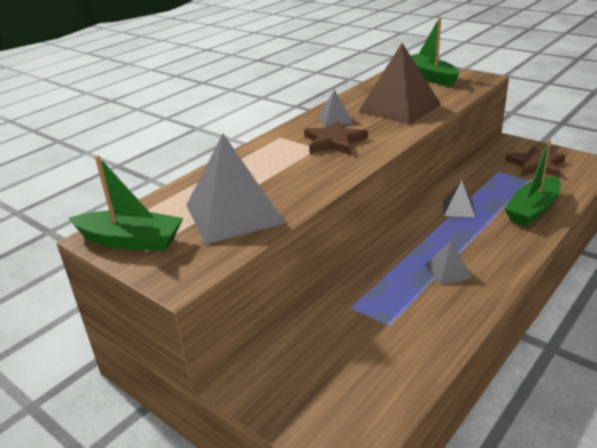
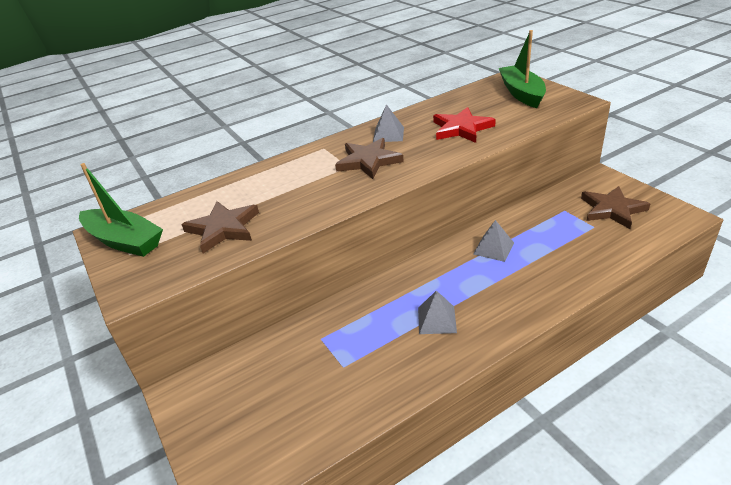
camera: 20 degrees right, 5 degrees up
(233, 214) = (223, 228): grey pyramid -> brown star
(399, 108) = (461, 128): brown pyramid -> red star
(533, 209) = (573, 264): green boat -> none

